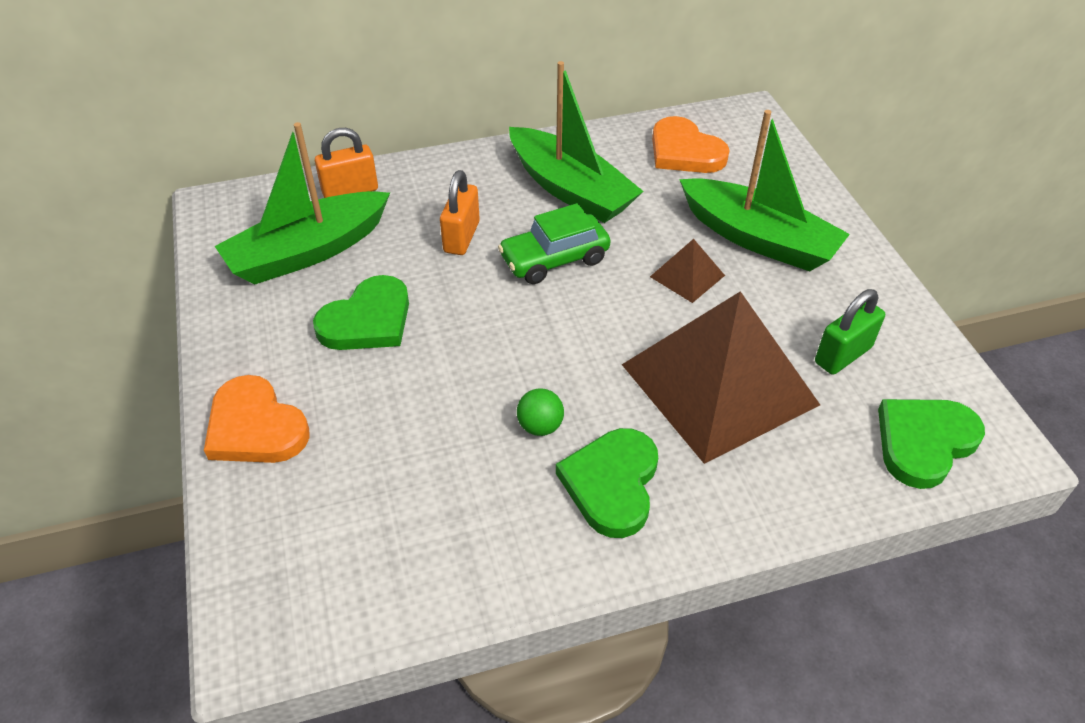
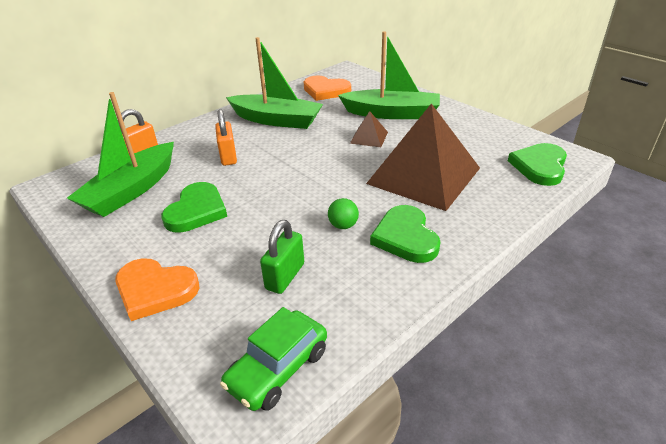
camera: 25 degrees left, 10 degrees down
(554, 259) = (291, 150): green car -> green car (278, 368)
(842, 355) = (472, 145): green padlock -> green padlock (285, 276)

